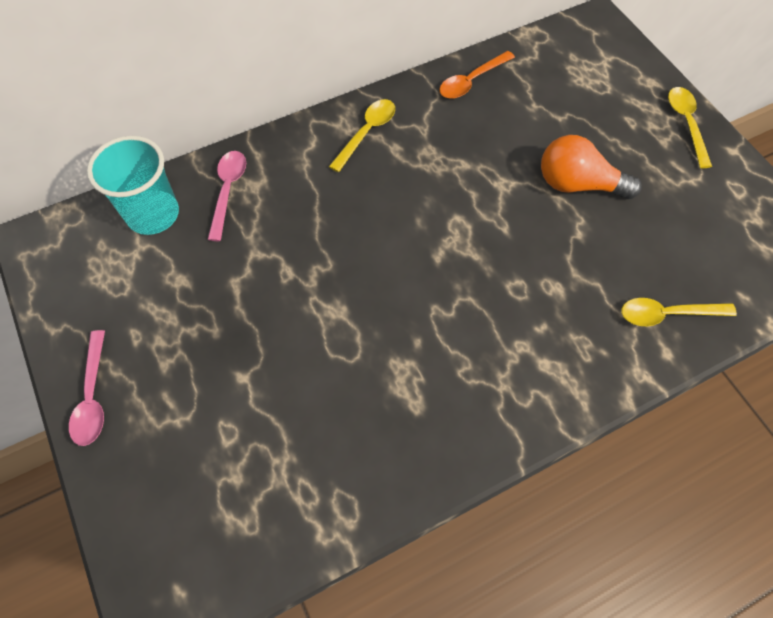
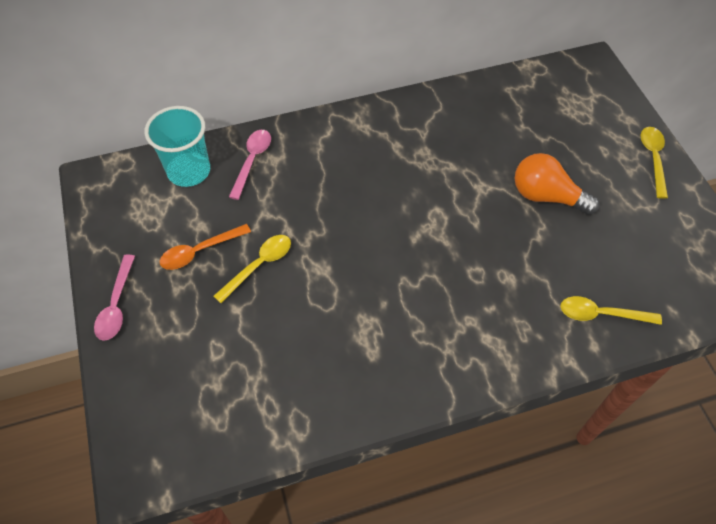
camera: 10 degrees right, 5 degrees down
(367, 132) = (375, 129): yellow spoon -> yellow spoon (259, 265)
(471, 81) = (471, 99): orange spoon -> orange spoon (199, 251)

